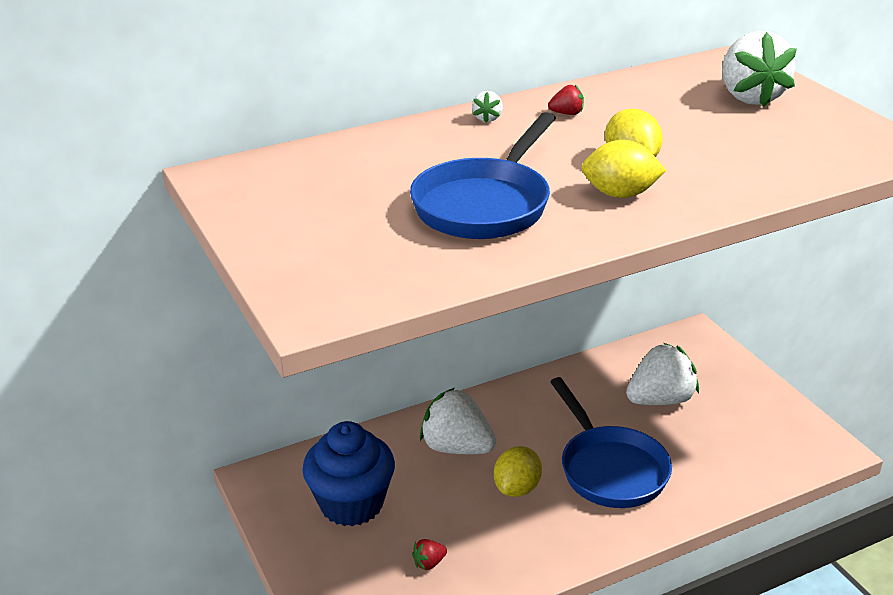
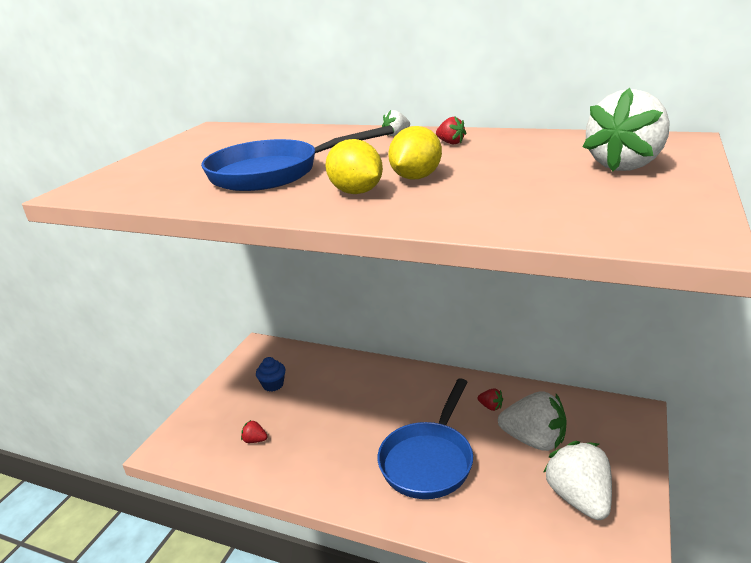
camera: 50 degrees right, 5 degrees down
(351, 504) = (273, 385): blue cupcake -> blue cupcake, size x0.47
(457, 448) = (364, 389): white strawberry -> white strawberry (579, 498)
(517, 488) = (358, 433): yellow lemon -> none
(590, 393) = (490, 406): none -> red strawberry

